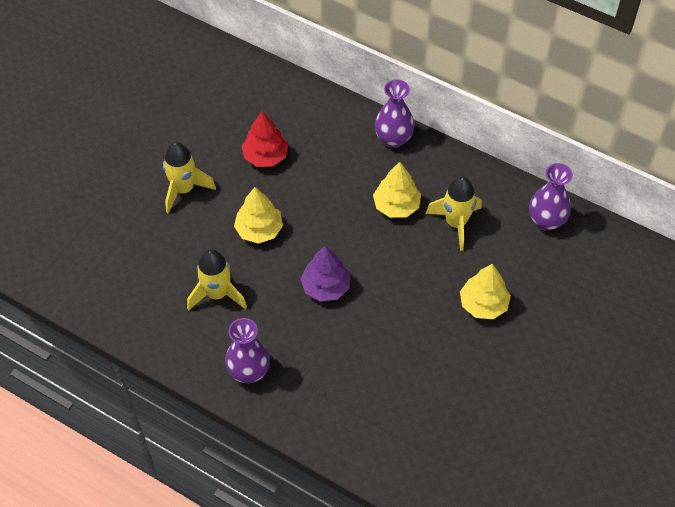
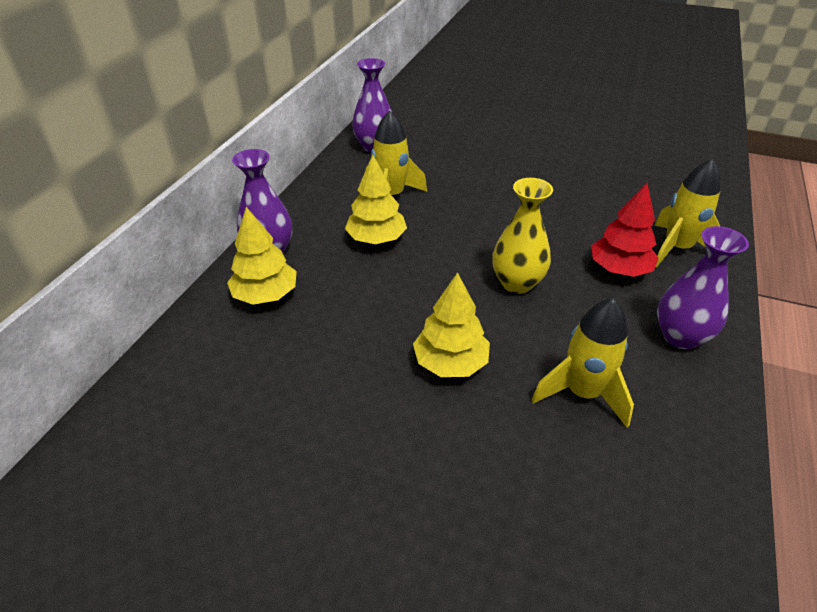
camera: 100 degrees left, 15 degrees down
(184, 189) = (394, 483): yellow rocket -> yellow rocket (676, 248)
(265, 156) = (307, 378): red tree -> red tree (619, 269)
(326, 286) = (517, 283): purple tree -> yellow vase
(483, 304) = (487, 174): yellow tree -> yellow tree (265, 295)

